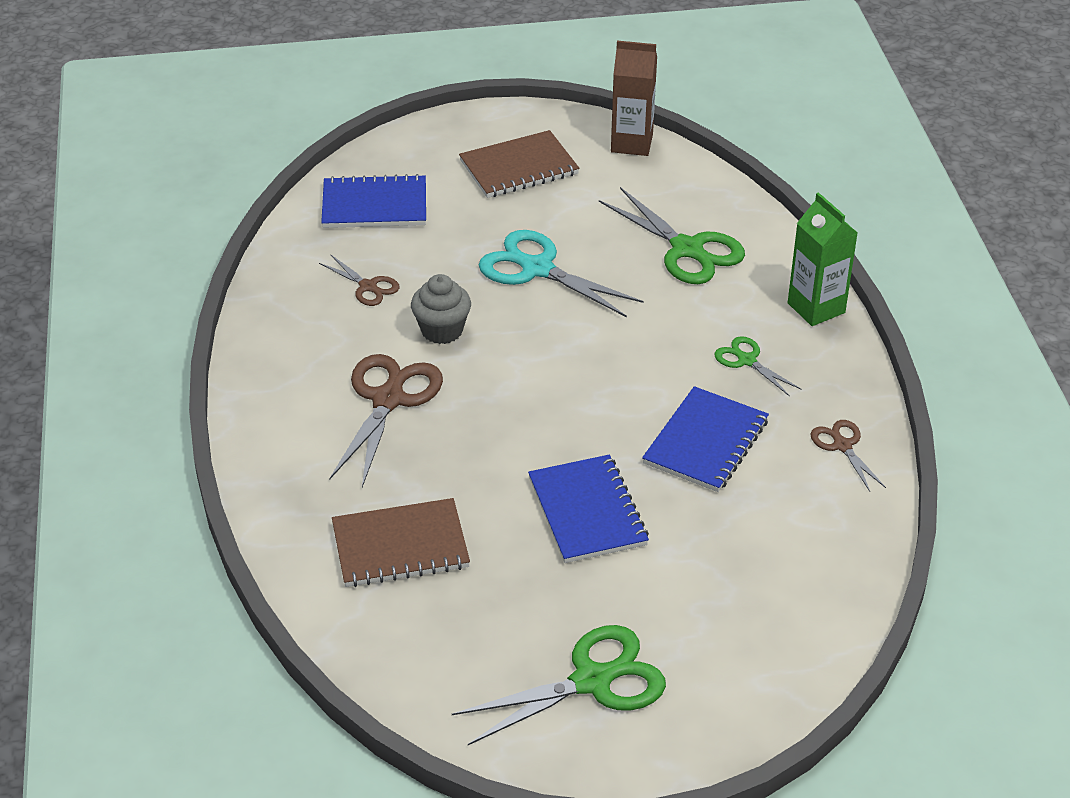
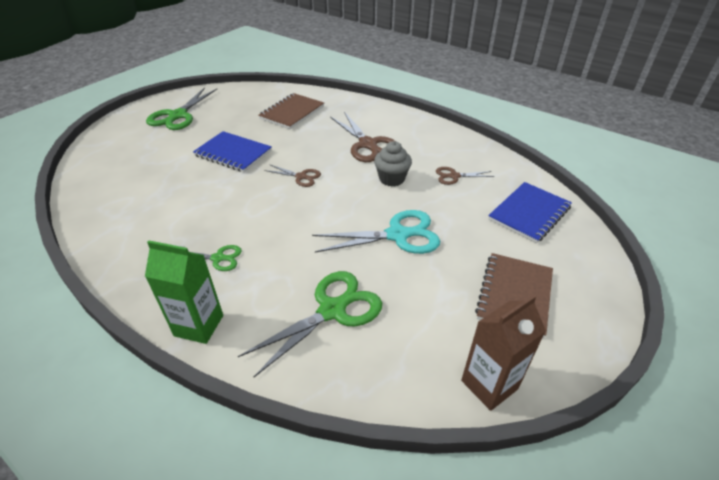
camera: 135 degrees right, 0 degrees up
(687, 249) = (332, 310): green scissors -> green scissors turned 135 degrees clockwise
(705, 442) = (204, 205): blue notebook -> none
(842, 446) = (121, 244): brown scissors -> brown scissors (301, 177)

